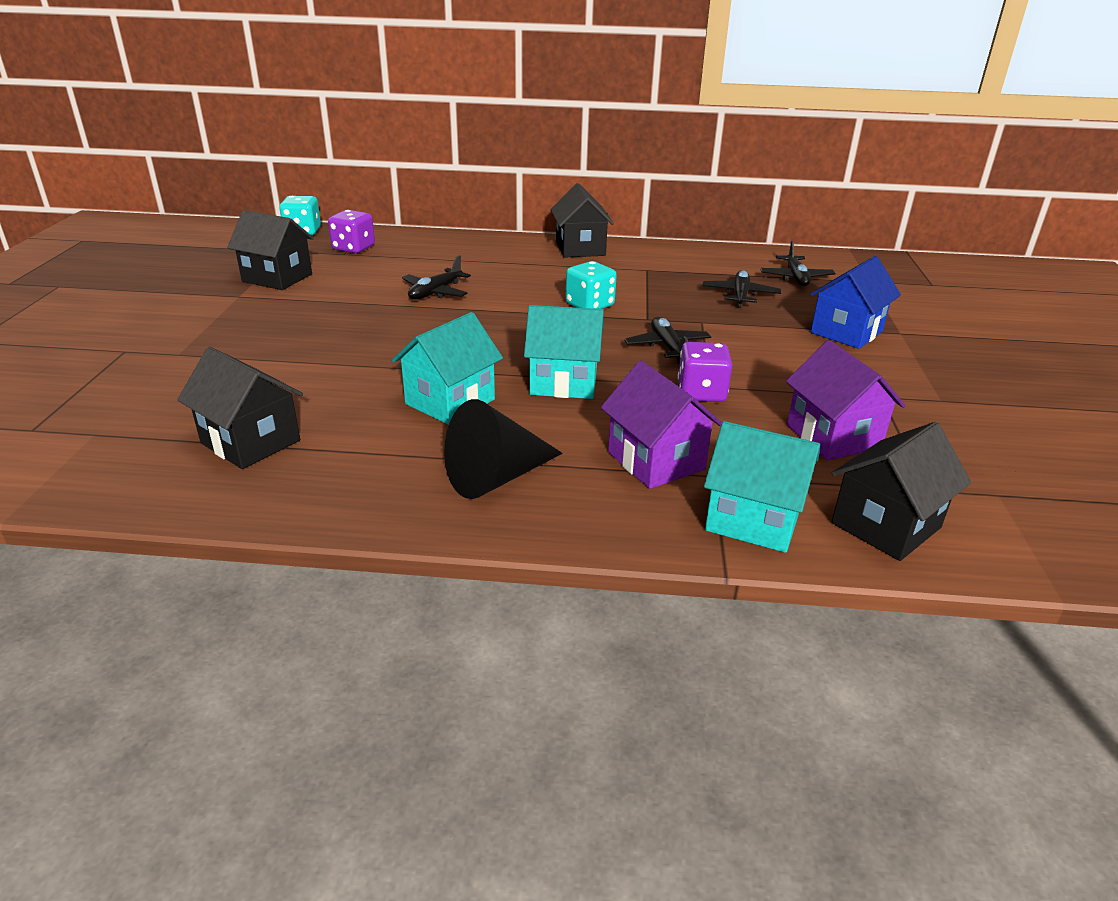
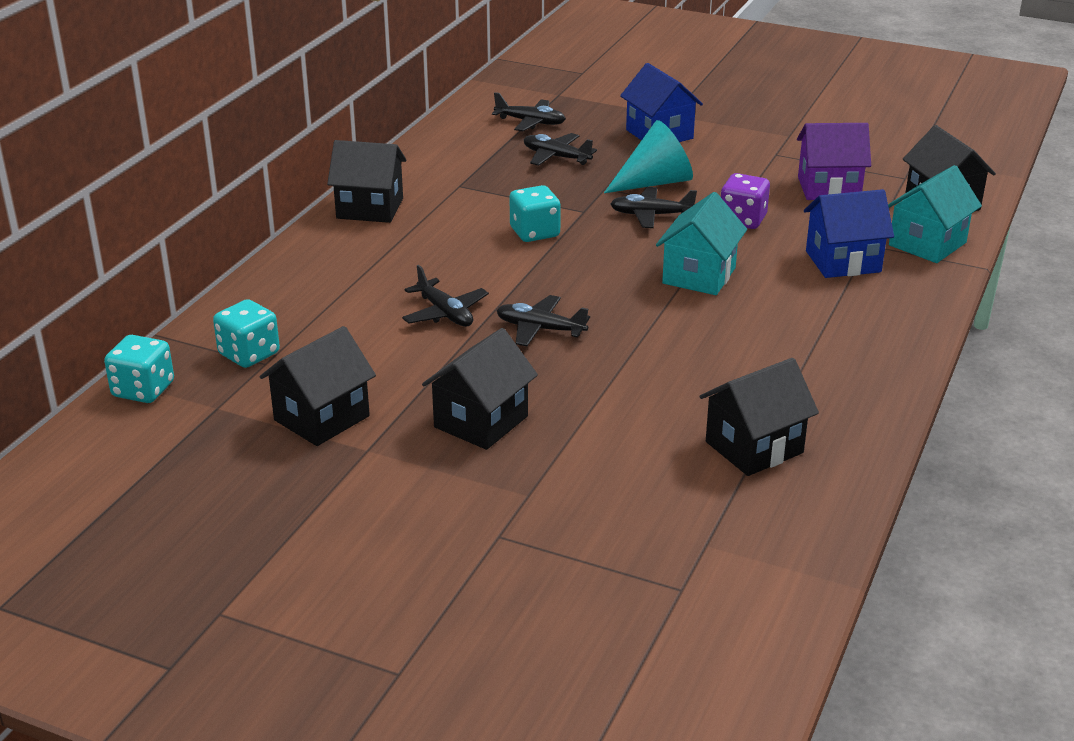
camera: 70 degrees left, 0 degrees up
(279, 325) = (481, 422): none -> black house
(353, 248) = (249, 354): purple dice -> turquoise dice
(427, 327) = (540, 329): none -> black plane
(450, 401) = (714, 336): turquoise house -> none
(497, 477) = (849, 330): black cone -> none
(656, 461) = (843, 261): purple house -> blue house
(737, 341) = (654, 182): none -> turquoise cone

